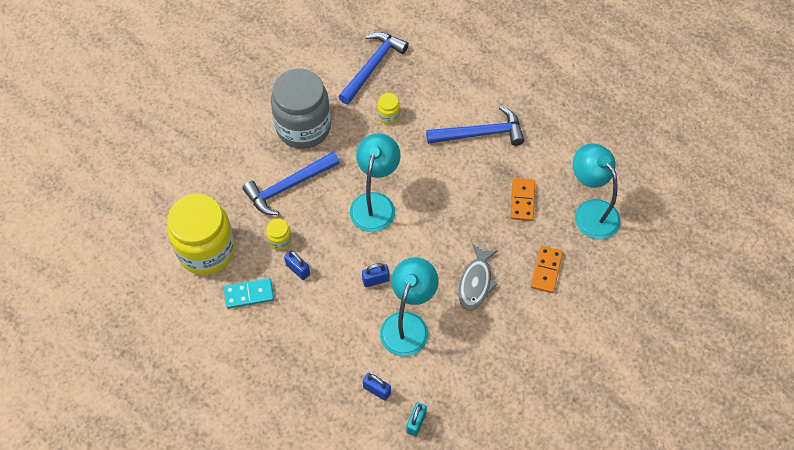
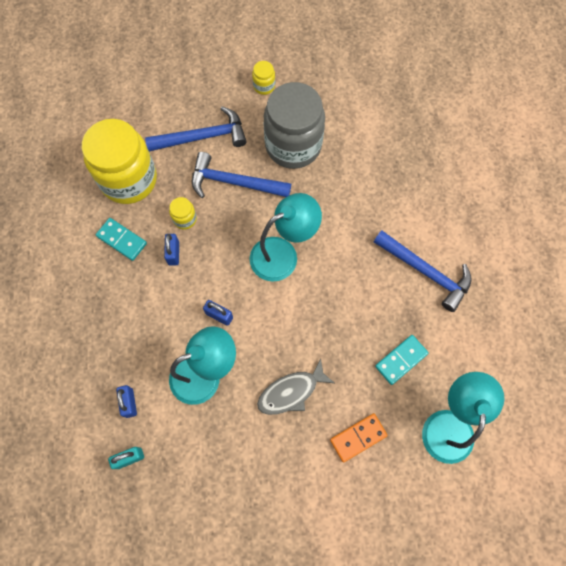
camera: 45 degrees right, 10 degrees up
(372, 66) = (397, 141): blue hammer -> blue hammer (203, 137)
(388, 116) = (367, 192): yellow jar -> yellow jar (264, 86)
(522, 200) = (401, 360): orange domino -> turquoise domino

